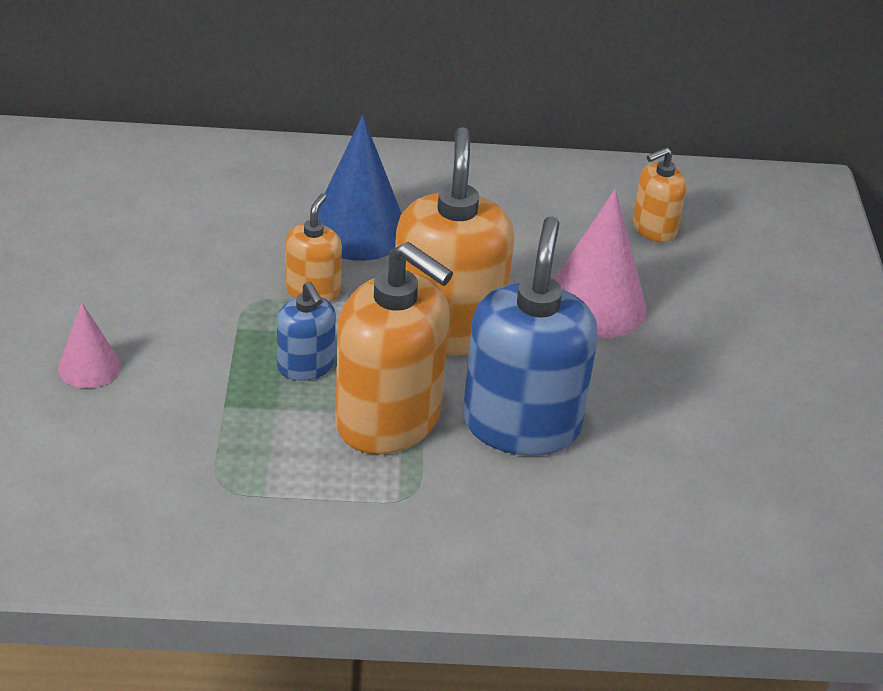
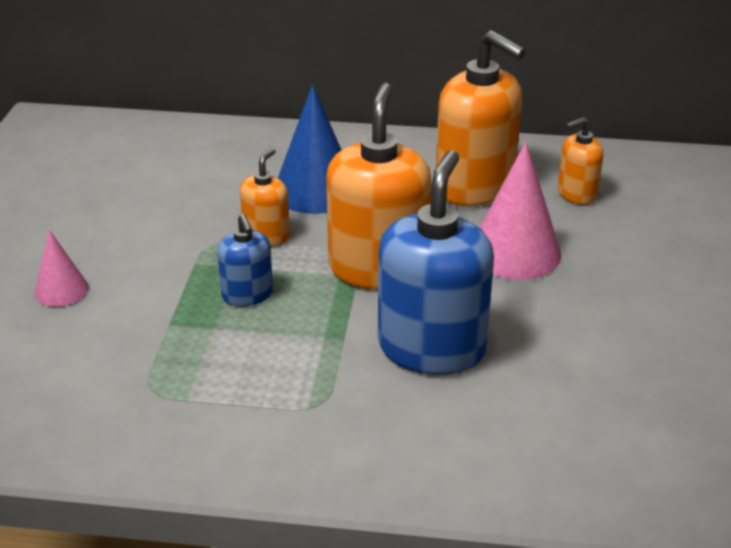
camera: 10 degrees right, 5 degrees down
(388, 419) = (311, 340): orange soap dispenser -> orange soap dispenser (475, 187)

